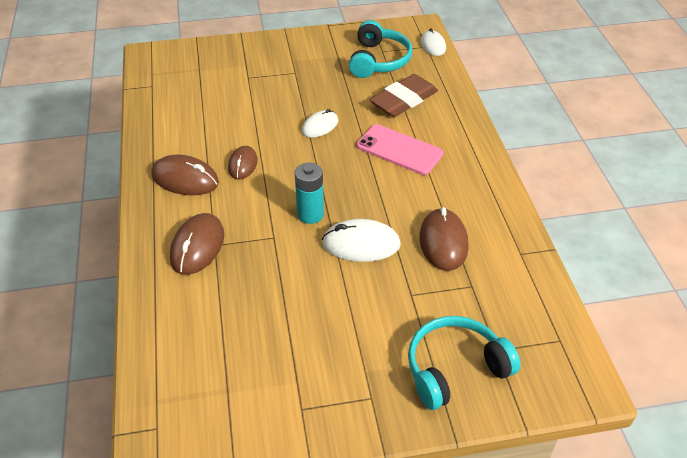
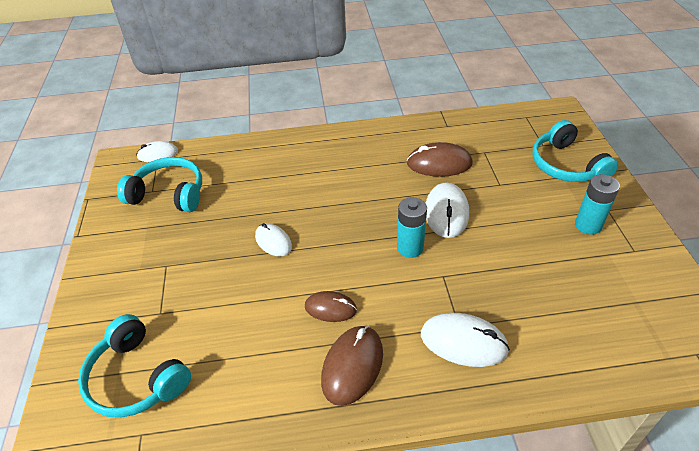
camera: 85 degrees left, 0 degrees up
(194, 76) = (137, 378): none -> turquoise headphones
(197, 246) = (463, 342): brown mouse -> white mouse
(343, 370) = (588, 225): none -> turquoise battery
(399, 150) = (320, 184): pink phone -> none
(404, 100) = (244, 178): brown eraser -> none

